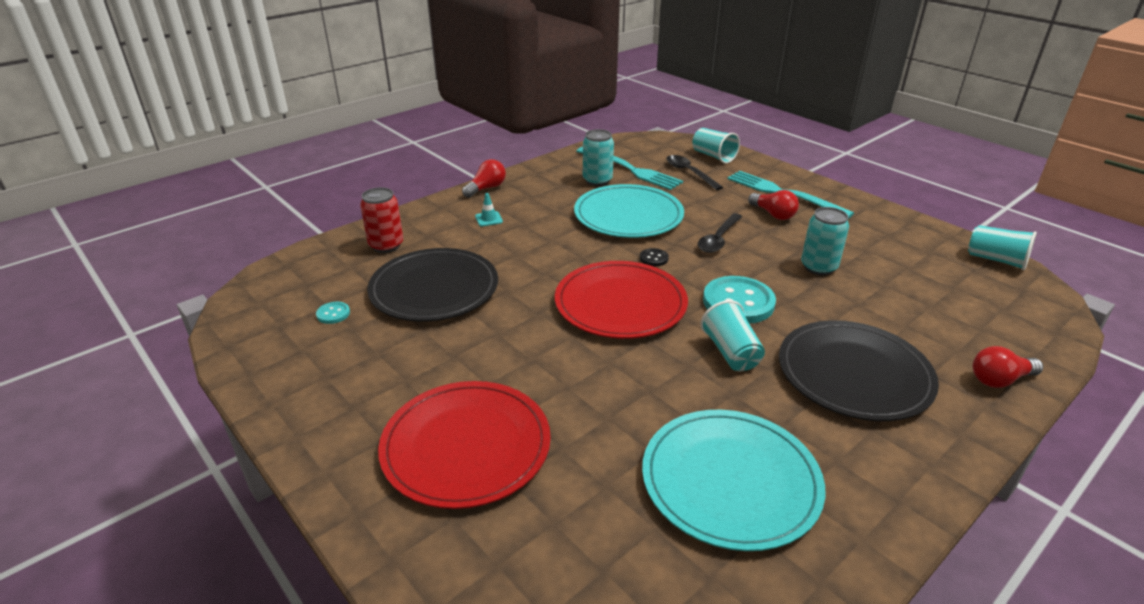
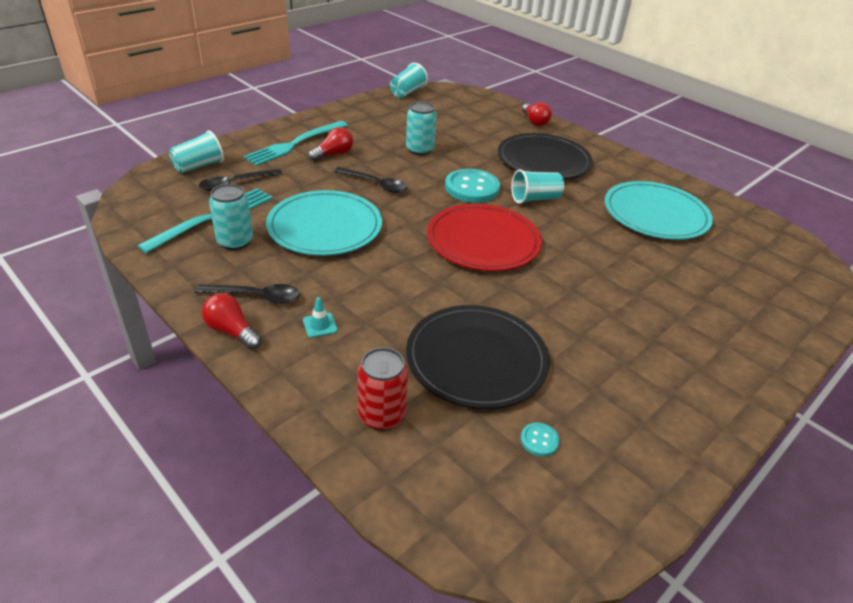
camera: 95 degrees left, 5 degrees up
(466, 446) = (683, 321): red plate -> none
(525, 193) = (256, 296): none -> black spoon
(653, 258) = (409, 219): black button -> none

